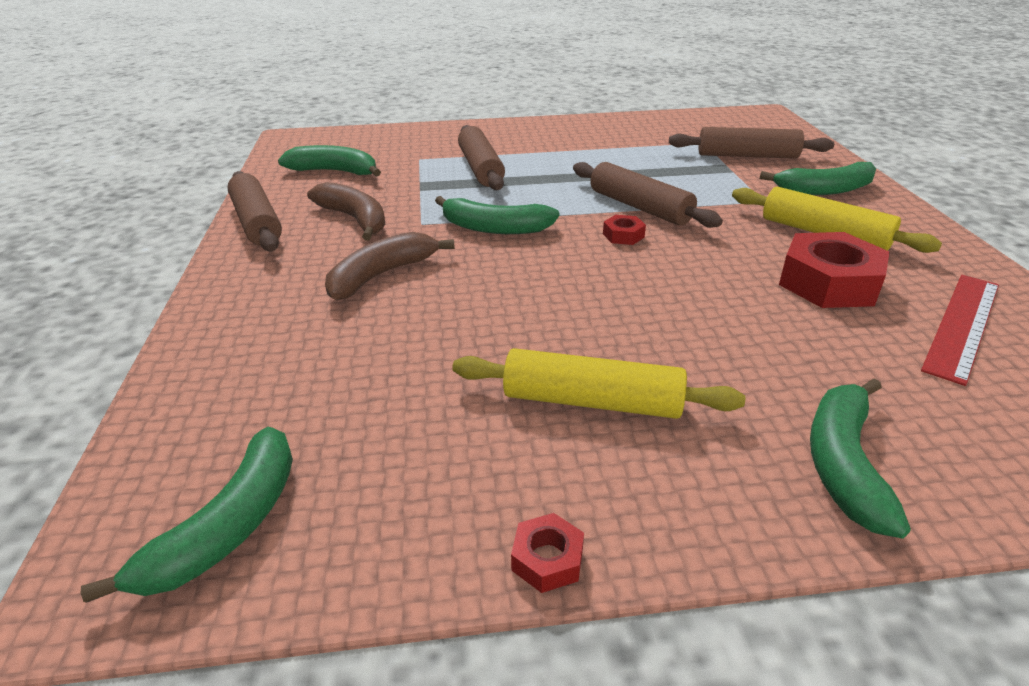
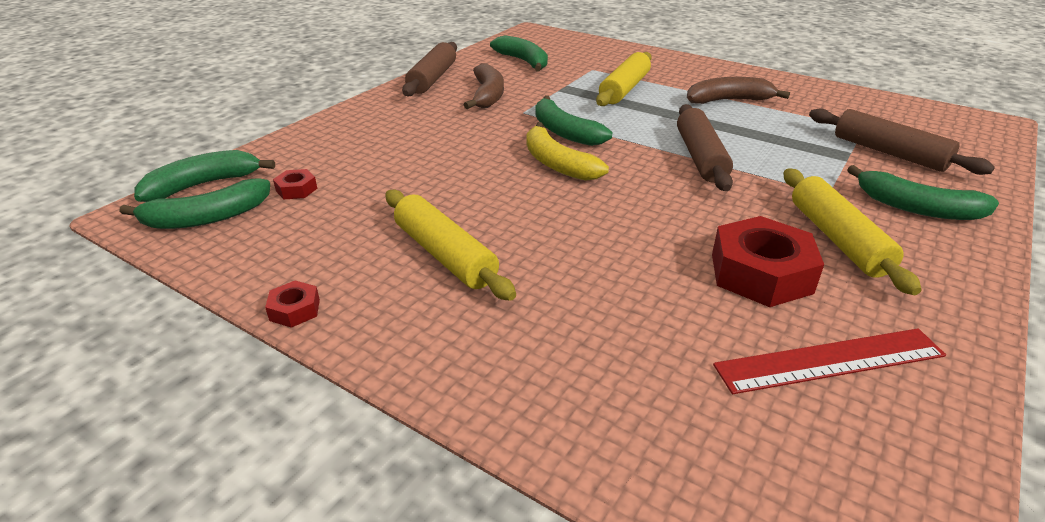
camera: 40 degrees right, 0 degrees up
(382, 275) = (449, 134): brown banana -> brown banana (728, 100)
(481, 168) = (624, 89): brown rolling pin -> yellow rolling pin
(539, 261) = (557, 164): none -> yellow banana
(623, 235) = (648, 171): red nut -> red nut (296, 189)
(844, 463) = (532, 374): green banana -> green banana (203, 185)

